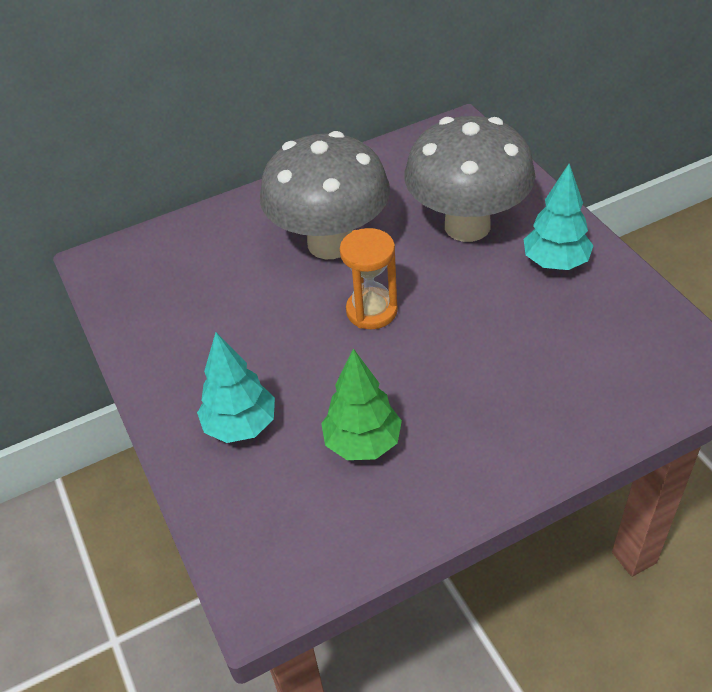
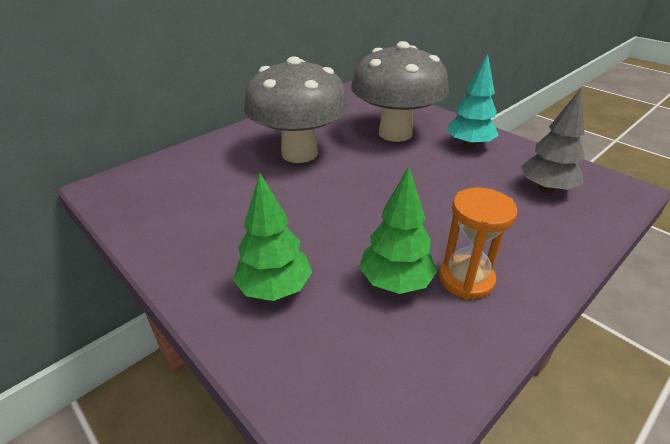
camera: 20 degrees left, 10 degrees down
(241, 426) = (275, 289): turquoise tree -> green tree
(371, 311) = (353, 189): orange hourglass -> orange hourglass (466, 279)
(611, 352) = (546, 189): none -> grey tree

